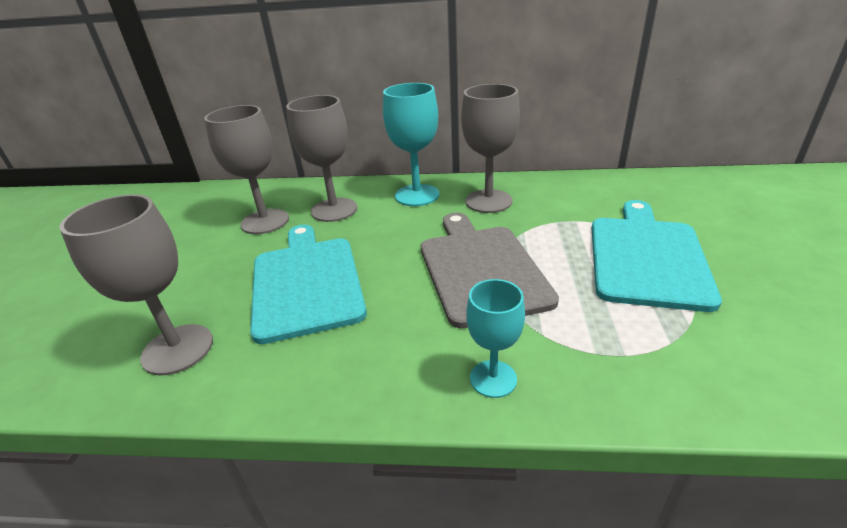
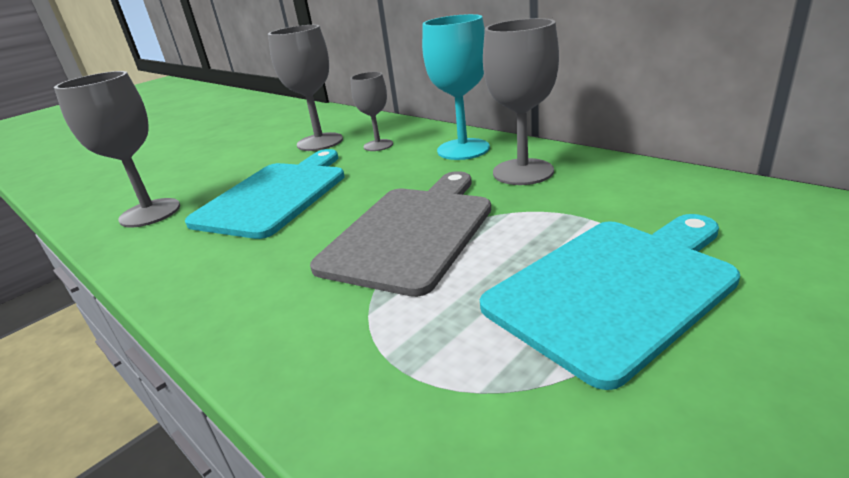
camera: 40 degrees right, 5 degrees down
(334, 210) = (378, 145): grey goblet -> grey goblet, size x0.61
(493, 378) = (269, 329): turquoise goblet -> none

